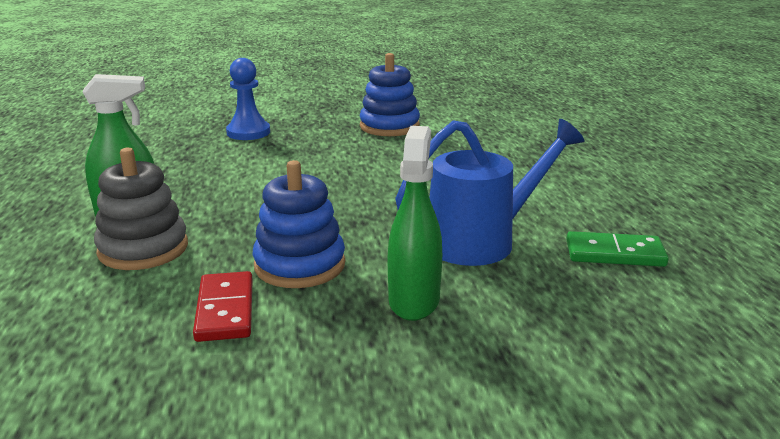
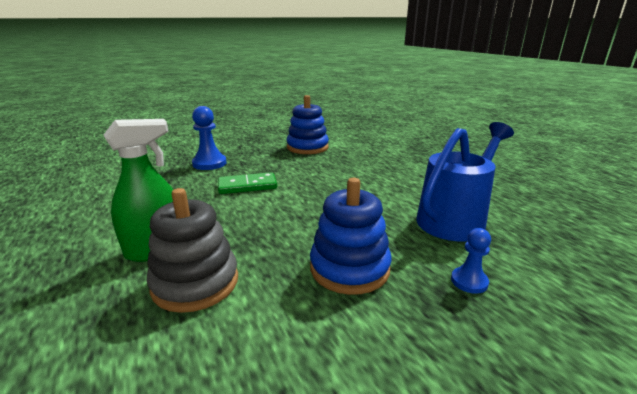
camera: 20 degrees left, 0 degrees up
(225, 310) = (328, 333): red domino -> none
(414, 301) = (469, 281): green spray bottle -> blue pawn
(614, 253) = (543, 212): green domino -> green domino (247, 186)

